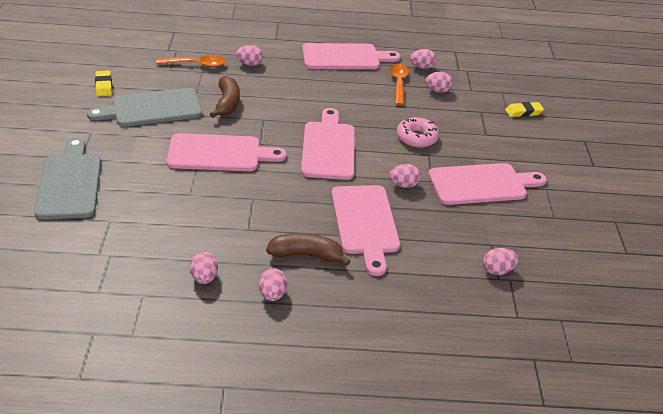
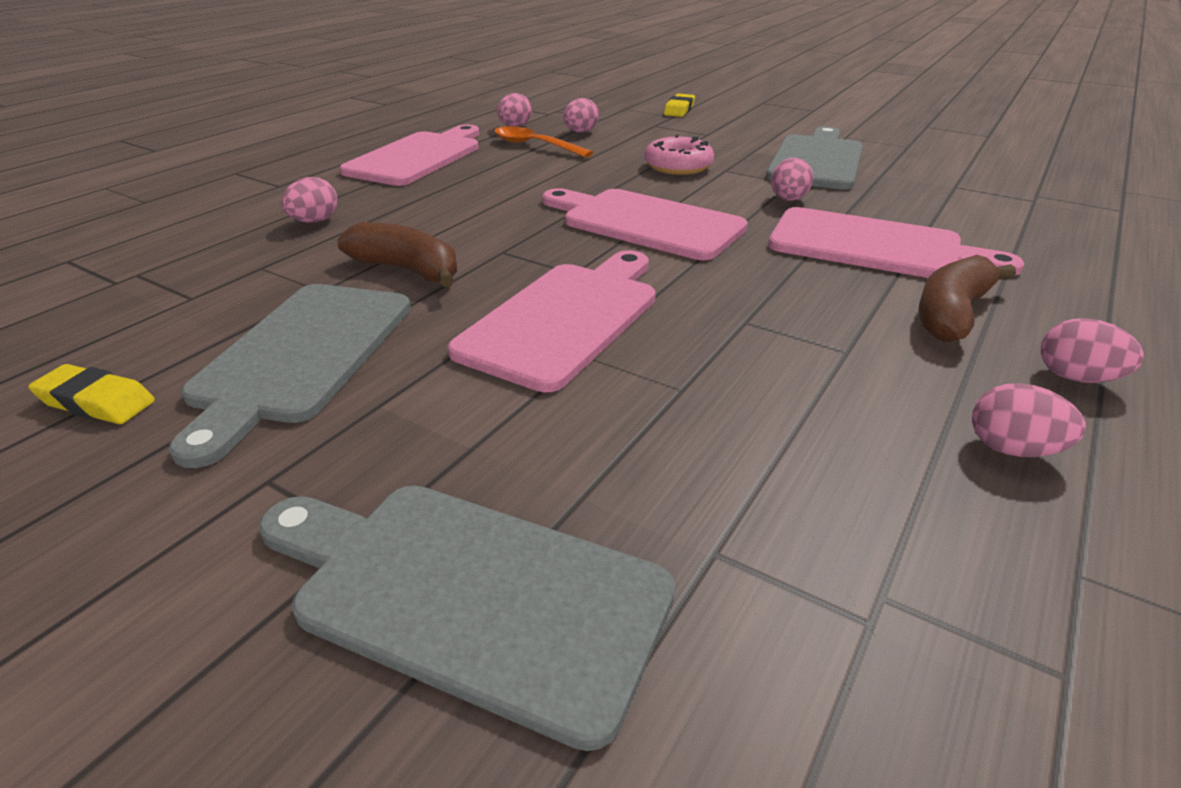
camera: 55 degrees left, 5 degrees down
(196, 64) = (226, 267): orange spoon -> none
(481, 184) = (816, 160): pink cutting board -> grey cutting board
(497, 270) = (1016, 196): pink egg -> none

